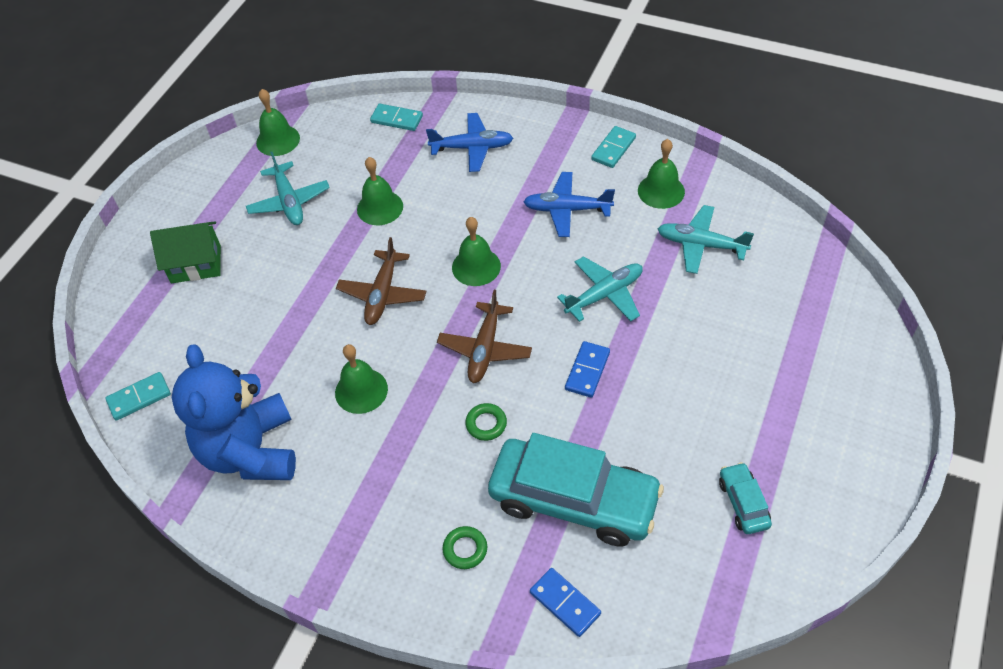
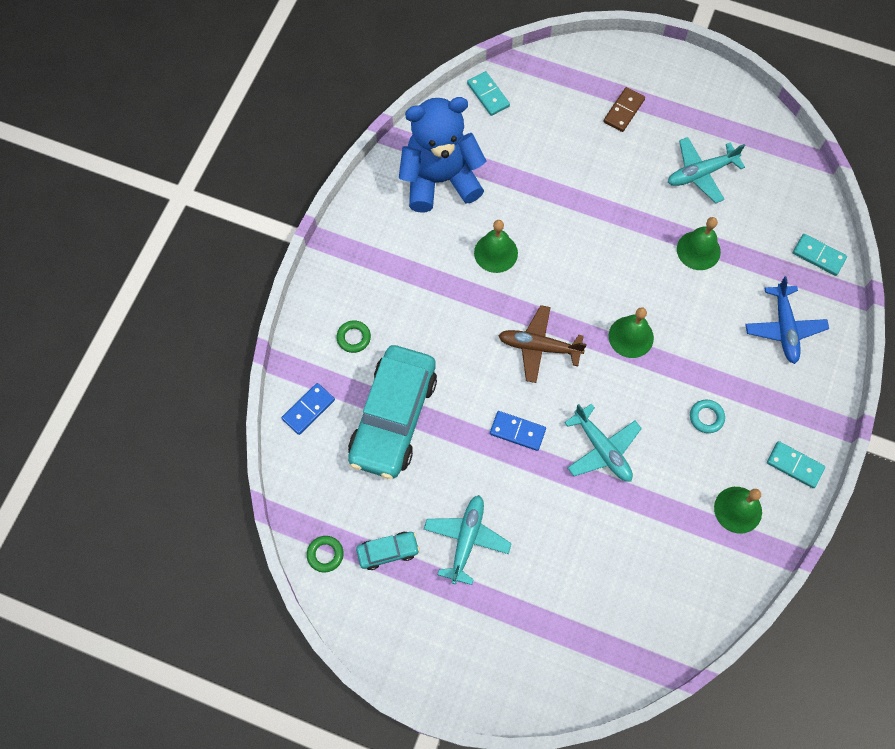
camera: 85 degrees right, 15 degrees up
(196, 264) = (623, 111): green house -> brown domino
(278, 140) = (779, 153): green bell -> none
(382, 294) = (596, 261): brown plane -> none
(396, 119) = (818, 256): turquoise domino -> turquoise domino turned 75 degrees counterclockwise
(486, 424) = (464, 350): green ring -> green ring (325, 554)
(566, 210) = (706, 417): blue plane -> turquoise ring
(700, 245) = (667, 542): turquoise plane -> turquoise plane (466, 539)

